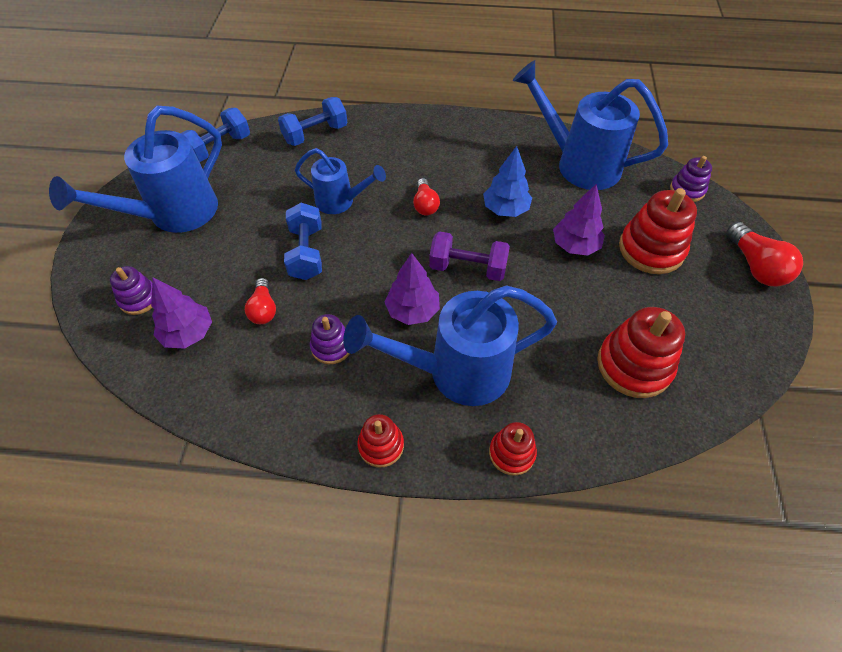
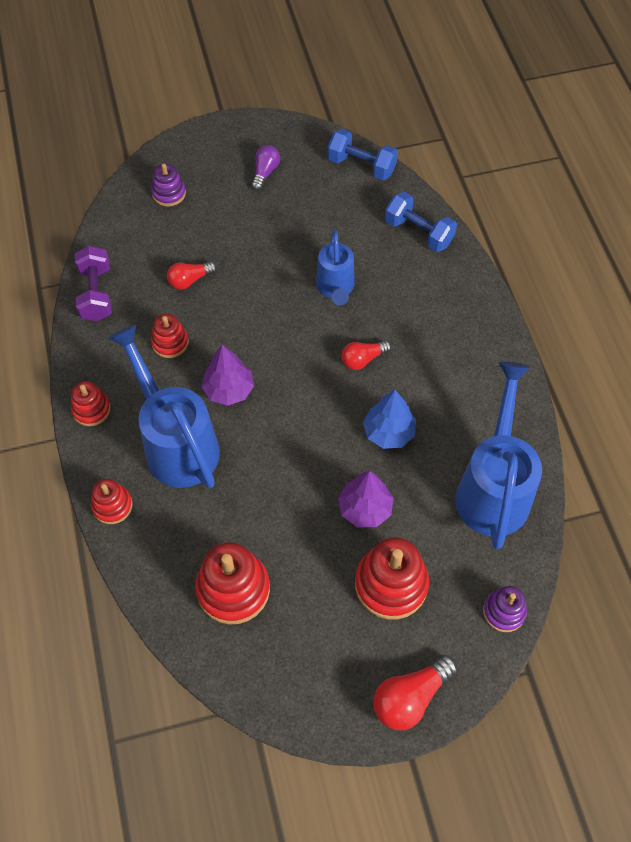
camera: 70 degrees right, 5 degrees up
(174, 214) = (265, 172): blue watering can -> purple light bulb
(188, 333) = (148, 240): purple tree -> none
(306, 253) = (262, 286): blue dumbbell -> none
(331, 346) = (170, 342): purple stacking toy -> red stacking toy
(468, 268) = (296, 420): purple dumbbell -> purple dumbbell (96, 293)

